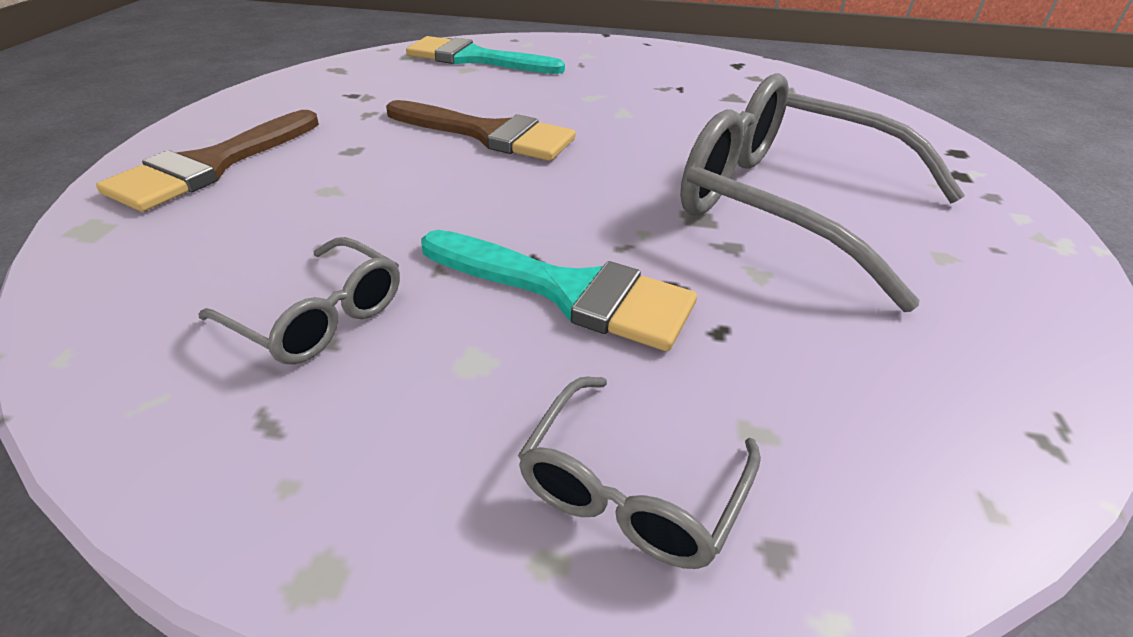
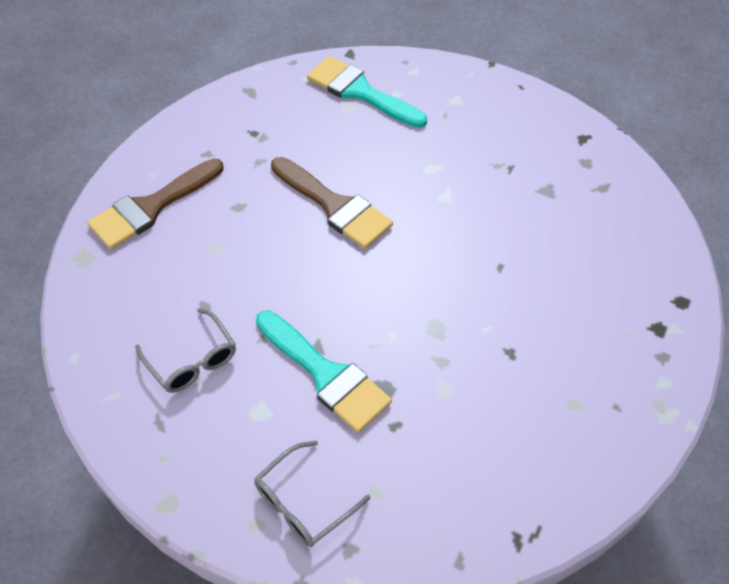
camera: 20 degrees right, 15 degrees up
(789, 205) = (504, 331): grey glasses -> none

